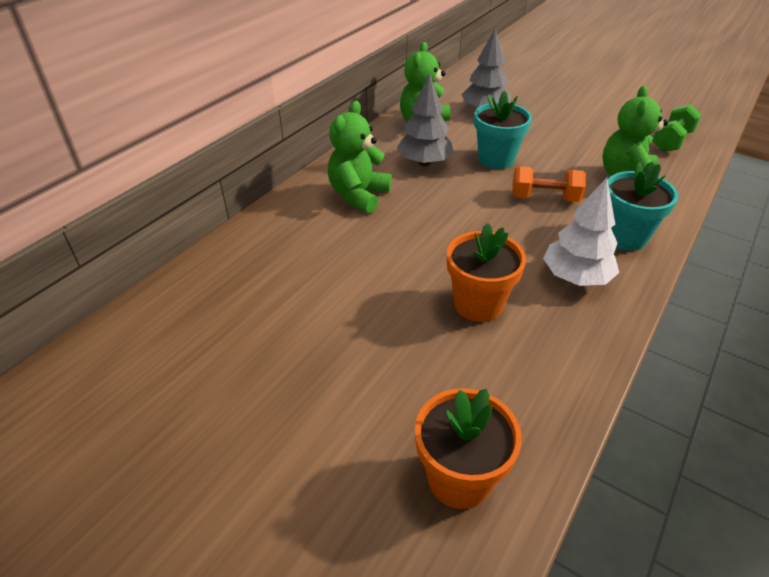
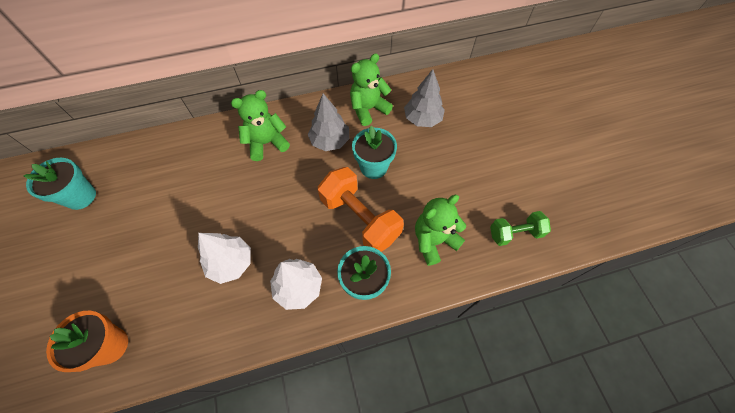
camera: 40 degrees right, 20 degrees up
(169, 373) = (81, 197): none -> turquoise flower pot
(478, 304) = (231, 263): orange flower pot -> white tree
(544, 198) = (360, 219): orange dumbbell -> orange dumbbell, size x1.69

